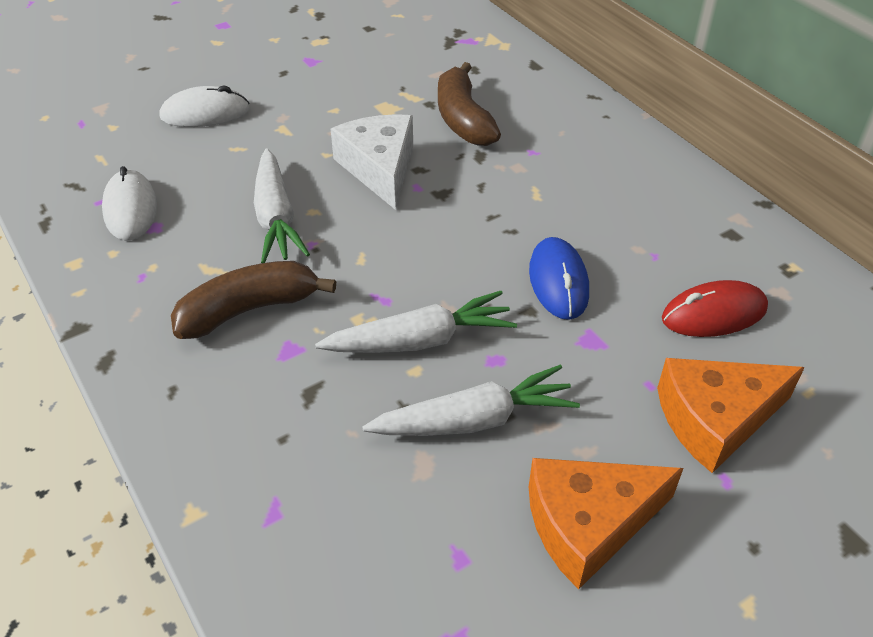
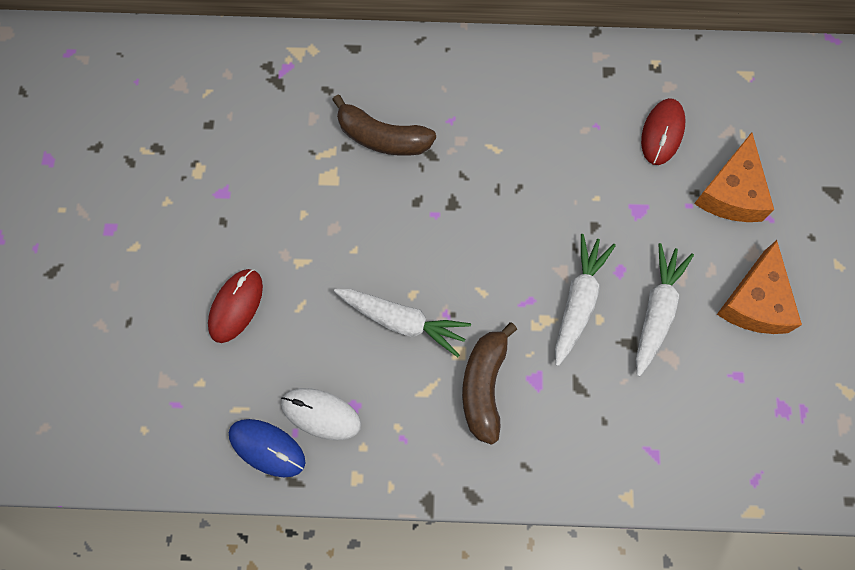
camera: 55 degrees left, 25 degrees up
(205, 113) = (236, 306): white mouse -> red mouse
(379, 168) = (397, 225): white cheese -> none
(558, 282) = (582, 193): blue mouse -> blue mouse (267, 448)

